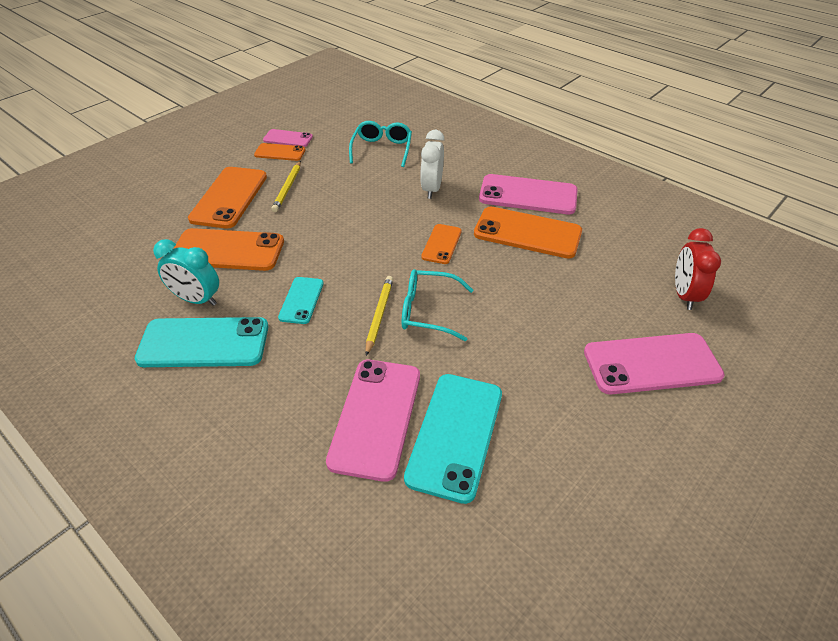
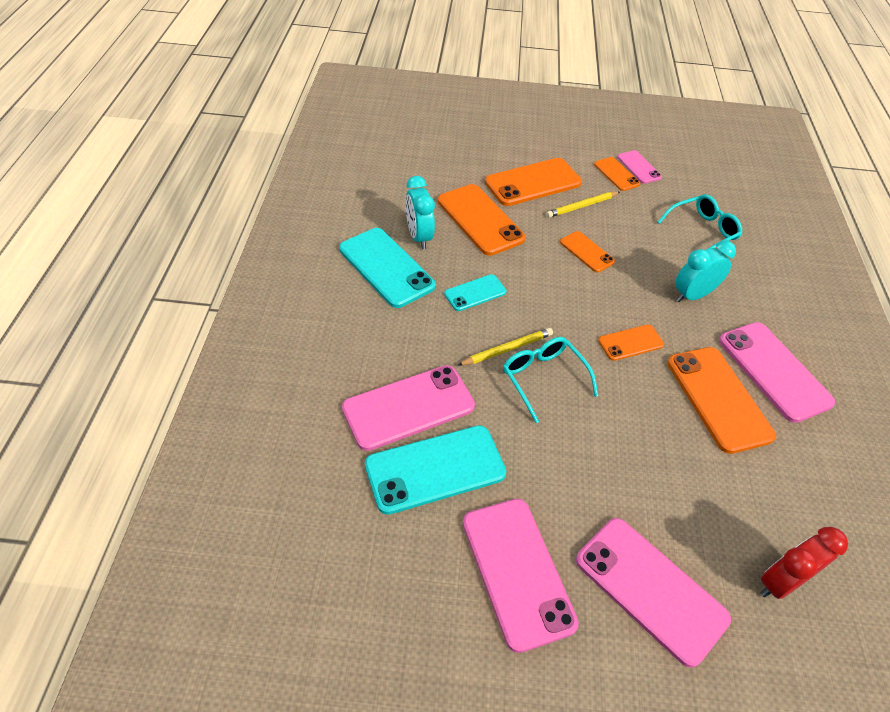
camera: 50 degrees right, 5 degrees up
(334, 213) = (586, 252): none -> orange phone
(431, 189) = (692, 295): white clock -> turquoise clock
(590, 435) = (517, 571): none -> pink phone

